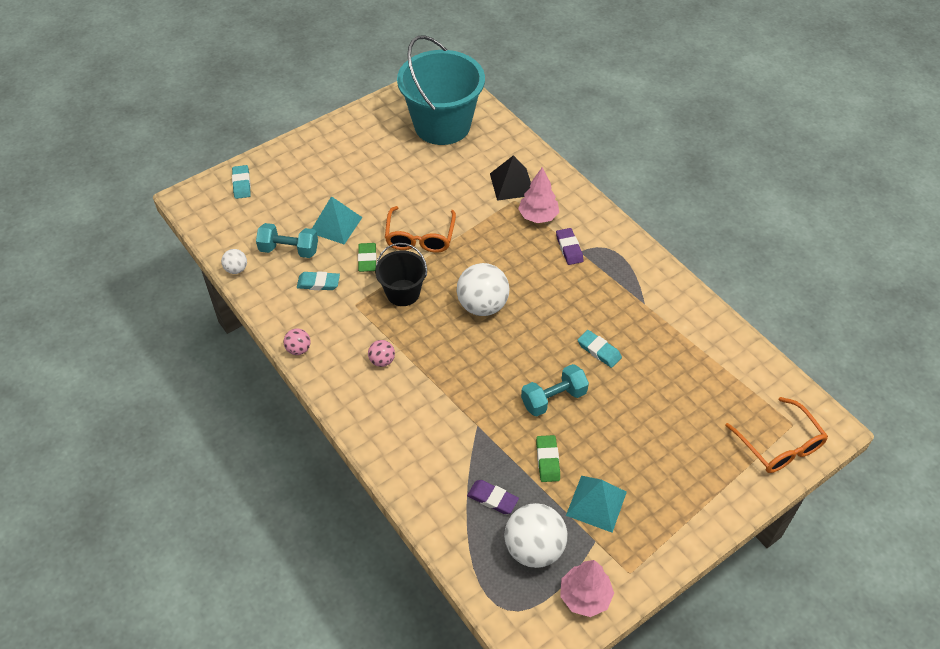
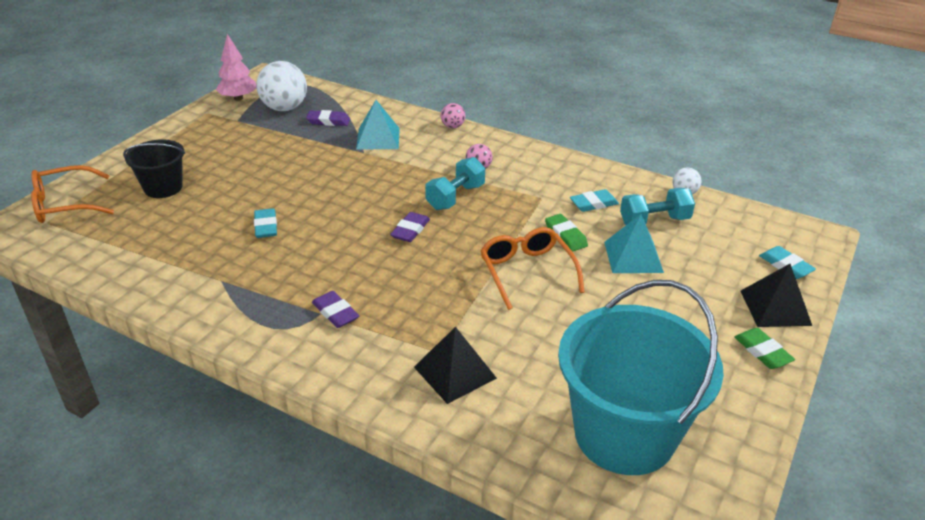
camera: 155 degrees right, 15 degrees down
(285, 160) = (775, 307): none -> black pyramid
(298, 349) = (559, 157): pink ball -> pink ball (452, 126)
(403, 293) = (502, 218): black bucket -> black bucket (163, 187)
(482, 305) = (410, 230): white ball -> purple eraser
(538, 216) = (394, 339): pink tree -> none
(547, 460) = (291, 148): green eraser -> green eraser (762, 351)
(553, 398) = (301, 183): turquoise dumbbell -> turquoise dumbbell (455, 197)
(596, 503) = (241, 136): turquoise pyramid -> turquoise pyramid (378, 138)
(599, 351) = (266, 226): turquoise eraser -> turquoise eraser turned 60 degrees clockwise
(779, 445) = (65, 204): orange glasses -> orange glasses turned 60 degrees counterclockwise

